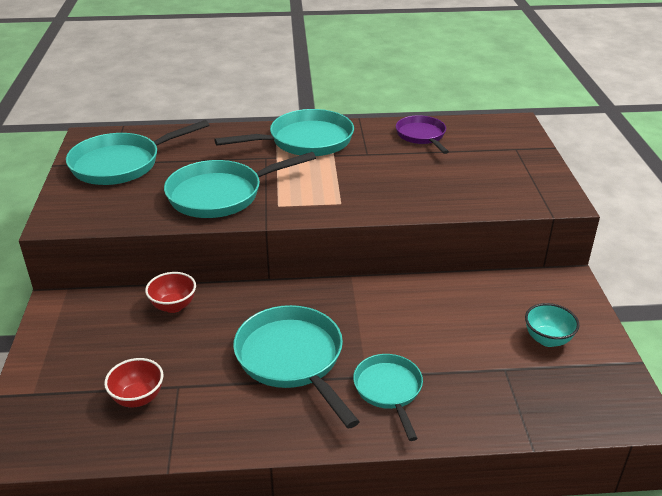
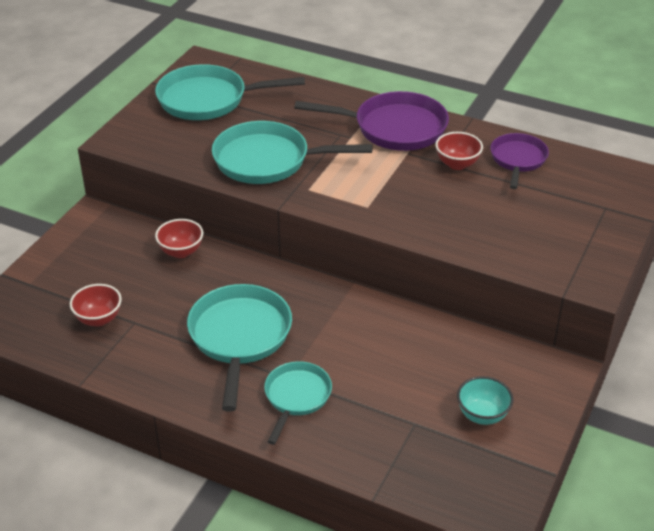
camera: 30 degrees right, 5 degrees up
(305, 141) = (394, 128): turquoise pan -> purple pan
(380, 152) = (457, 164): none -> red bowl

